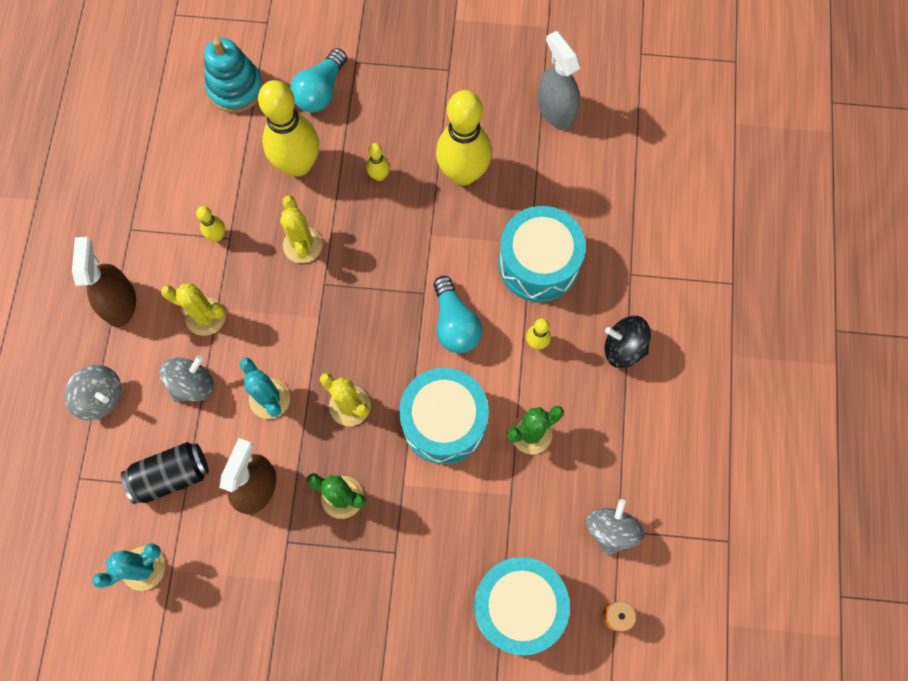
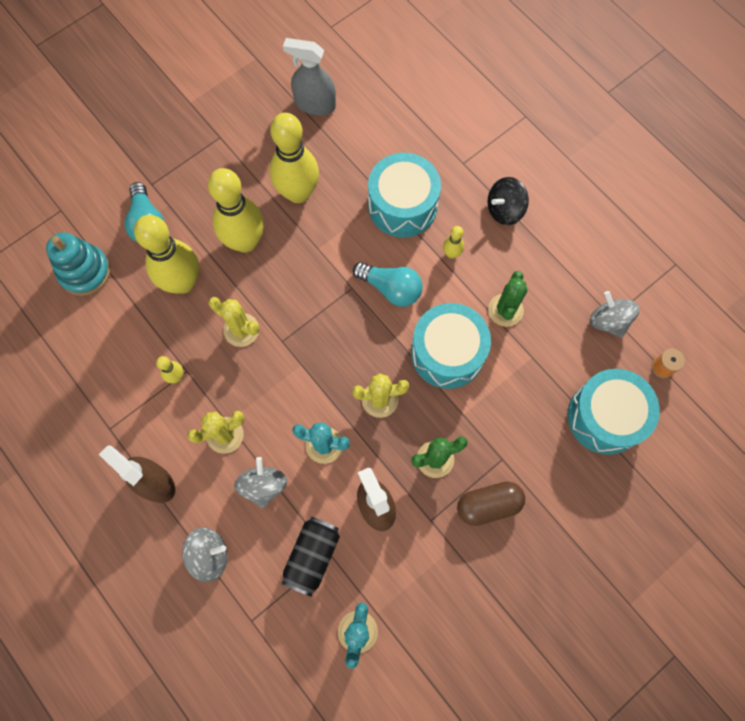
camera: 45 degrees left, 0 degrees up
(344, 577) = (488, 505): none -> brown capsule
(379, 175) = (245, 242): yellow bowling pin -> yellow bowling pin, size x2.33

